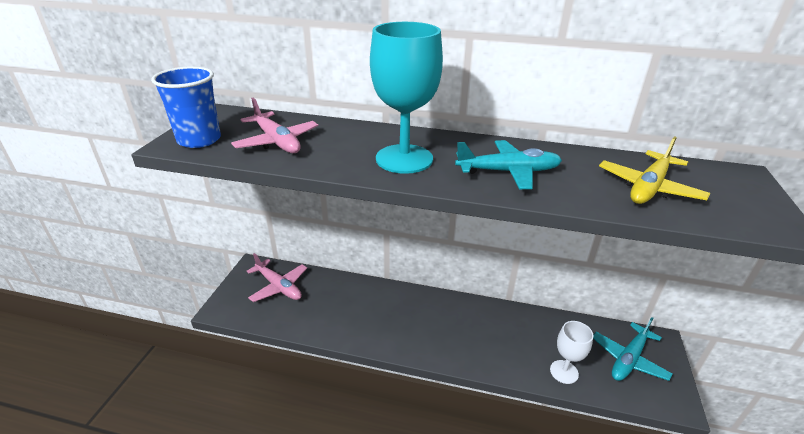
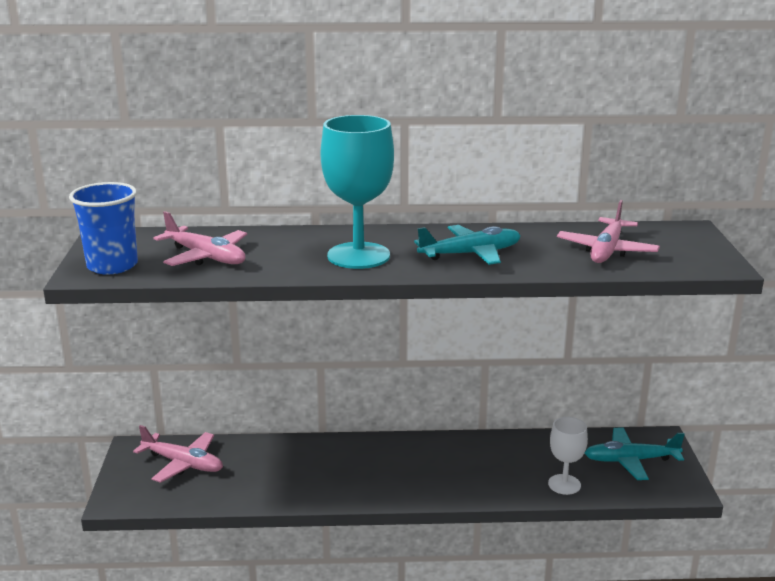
camera: 15 degrees left, 10 degrees down
(628, 359) = (631, 460): turquoise plane -> turquoise plane turned 60 degrees clockwise
(648, 187) = (606, 250): yellow plane -> pink plane

